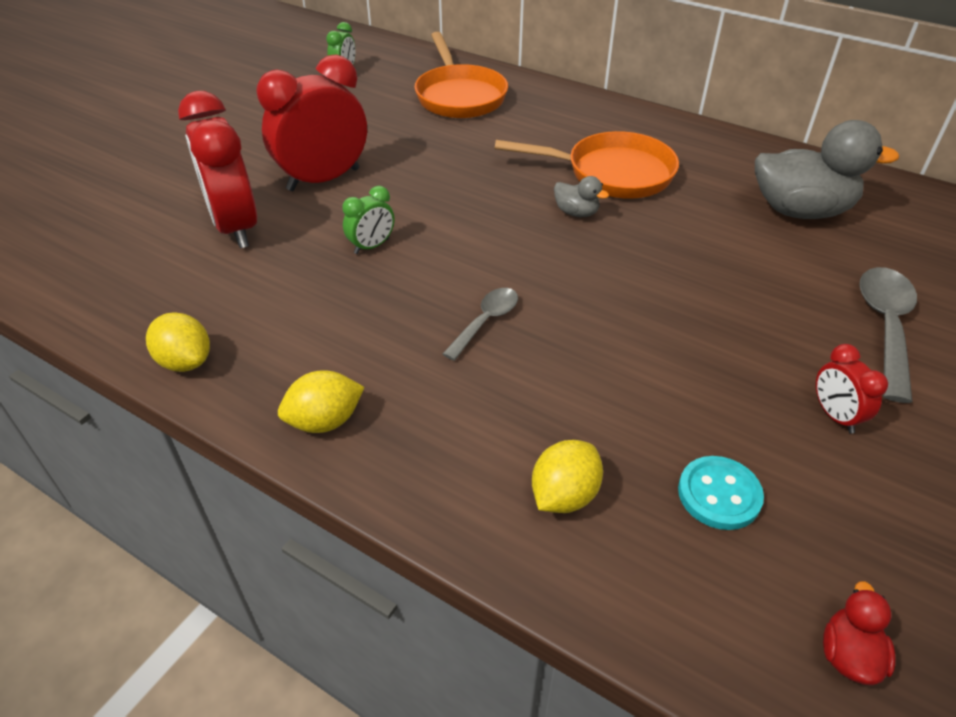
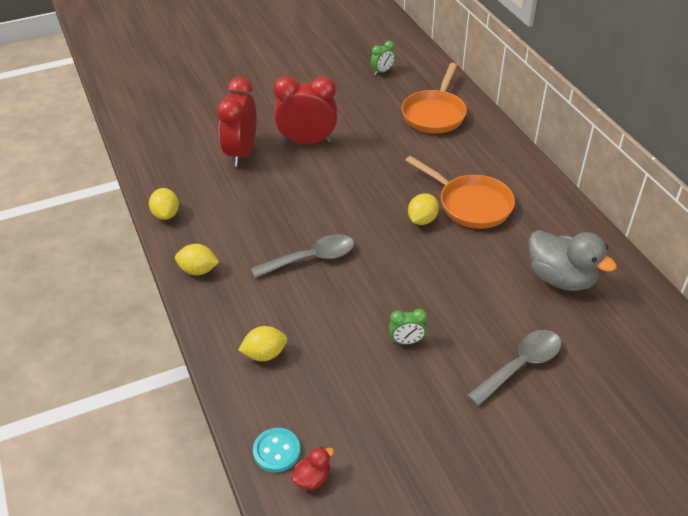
camera: 35 degrees right, 0 degrees up
(372, 246) = (295, 192): green clock -> green clock (407, 341)
(486, 321) = (311, 258): grey spoon -> grey spoon, size x1.63
(576, 213) = (422, 220): grey duck -> yellow lemon
(719, 494) = (332, 391): turquoise button -> turquoise button (276, 451)
(834, 415) = (431, 391): red clock -> none

